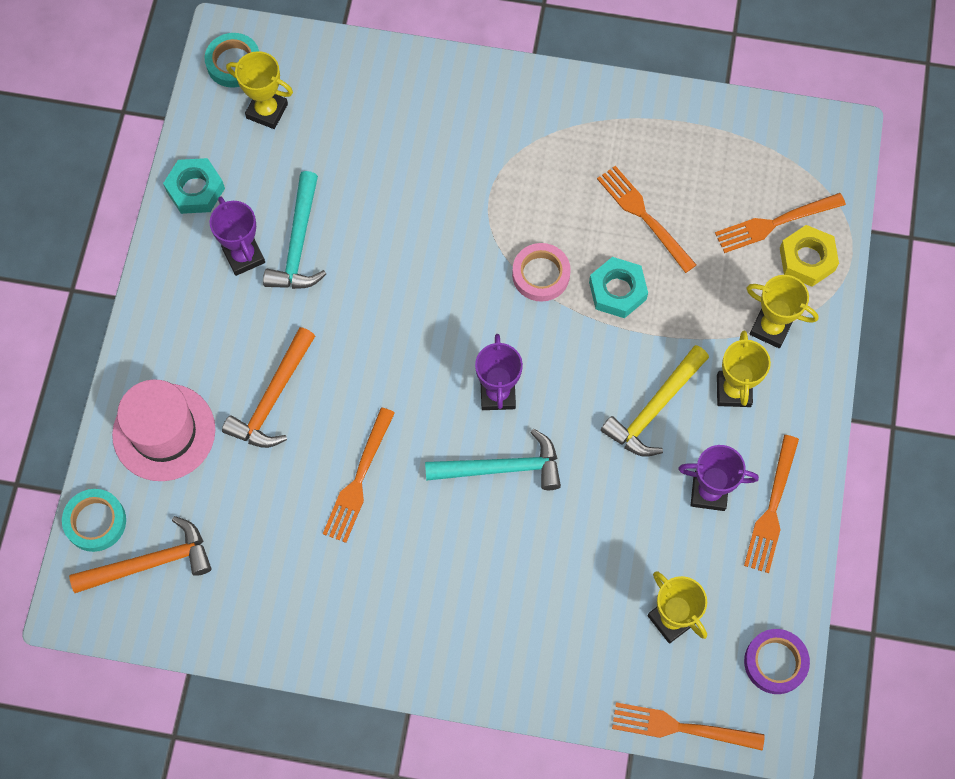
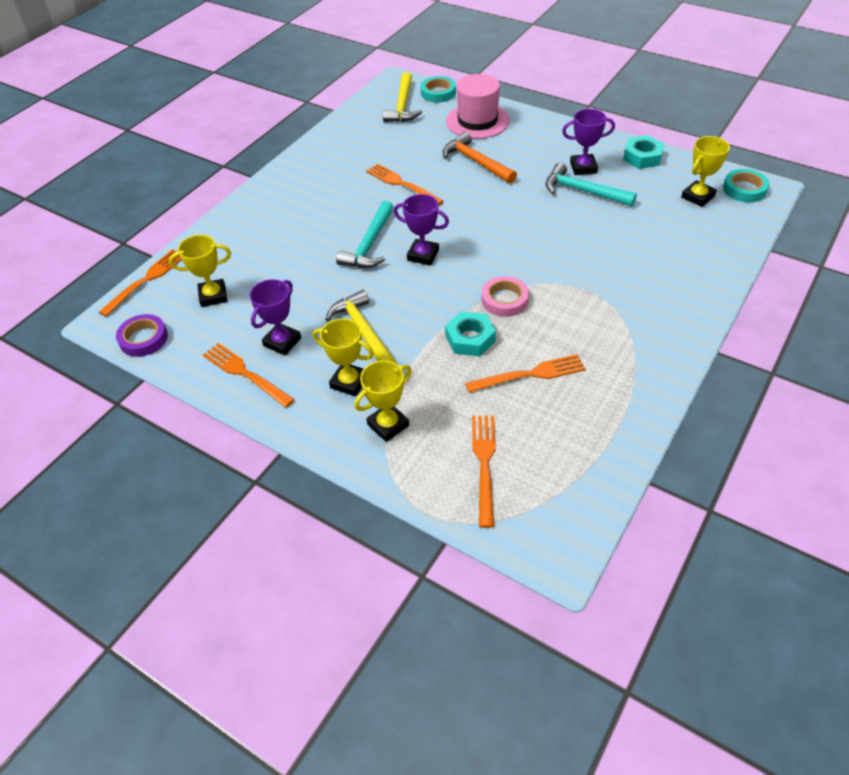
camera: 115 degrees right, 20 degrees down
(151, 563) = (402, 106): orange hammer -> yellow hammer
(807, 259) = (438, 475): yellow nut -> none

